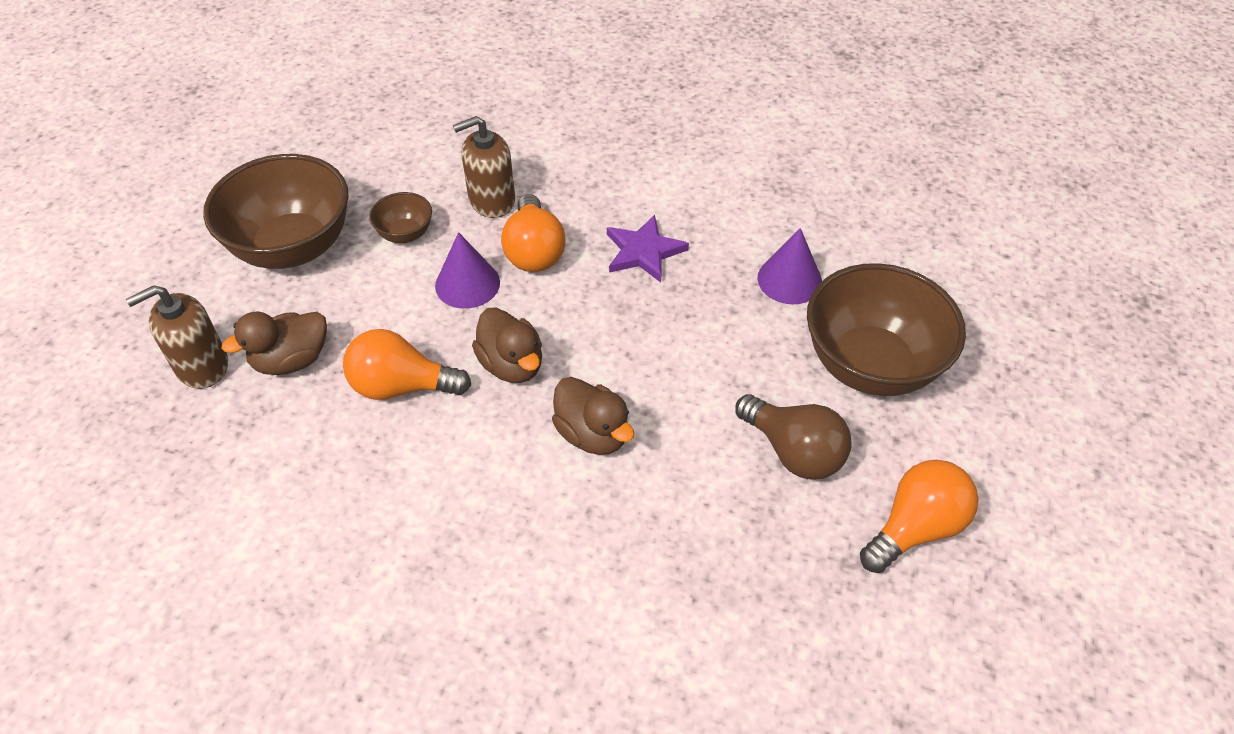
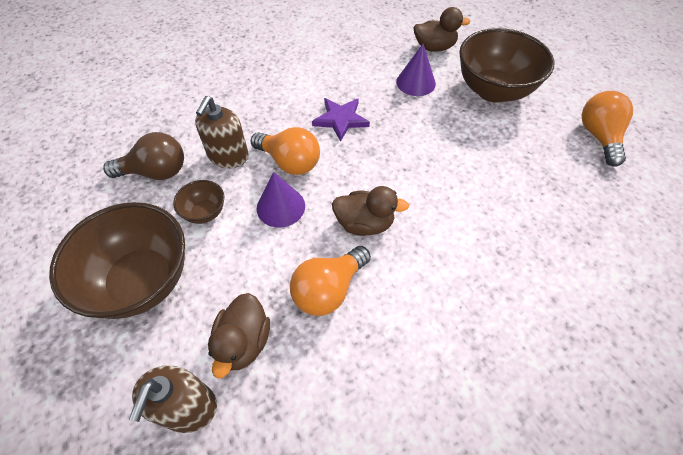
camera: 50 degrees left, 5 degrees up
(592, 434) = (447, 218): brown duck -> brown duck (434, 47)
(793, 451) = (523, 148): brown light bulb -> brown light bulb (156, 172)

